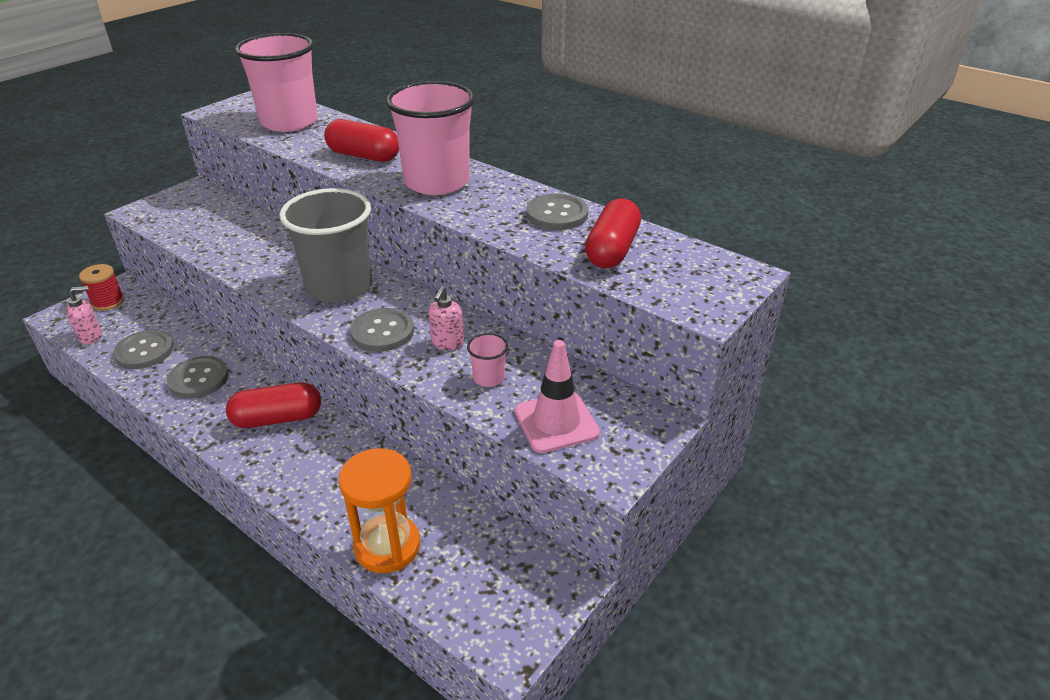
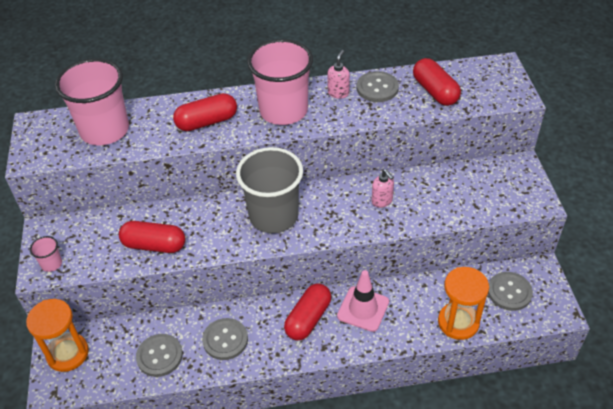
camera: 45 degrees left, 10 degrees up
(91, 336) = (104, 380): pink soap dispenser -> pink soap dispenser (338, 93)
(108, 302) = (68, 353): red spool -> orange hourglass
(226, 245) = (154, 245): none -> red capsule
(382, 332) = (342, 221): grey button -> grey button (509, 292)
(488, 378) = (429, 202): pink cup -> pink cup (51, 264)
(556, 422) = (487, 199): pink traffic cone -> pink traffic cone (363, 309)

